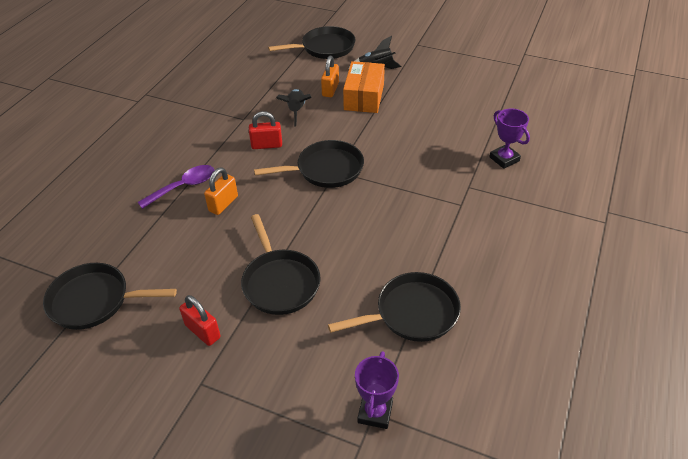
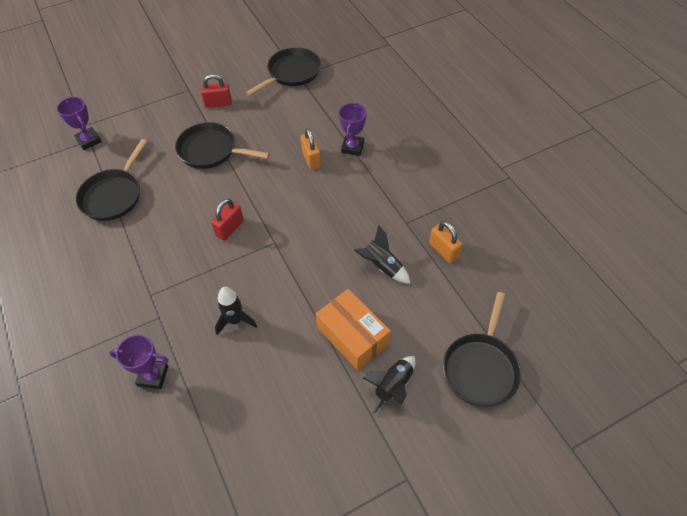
camera: 130 degrees right, 10 degrees up
(183, 187) = (352, 147): purple spoon -> purple trophy
(267, 145) = (353, 218): red padlock -> red padlock (230, 228)
(326, 169) = (283, 237): black pan -> none
(330, 89) = (392, 316): orange padlock -> orange padlock (443, 250)
(420, 149) = (235, 320): none -> black rocket

